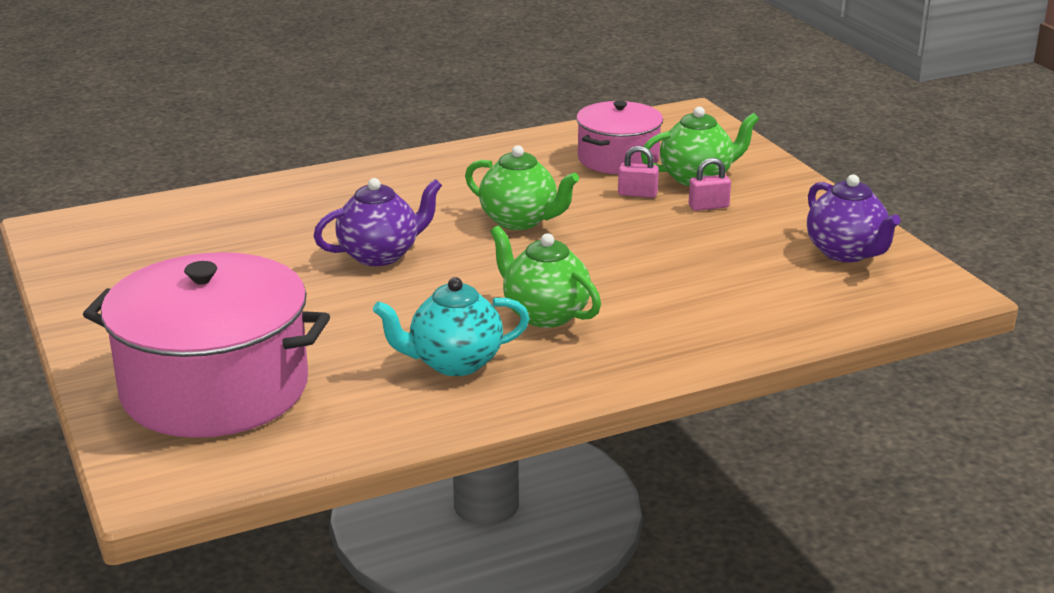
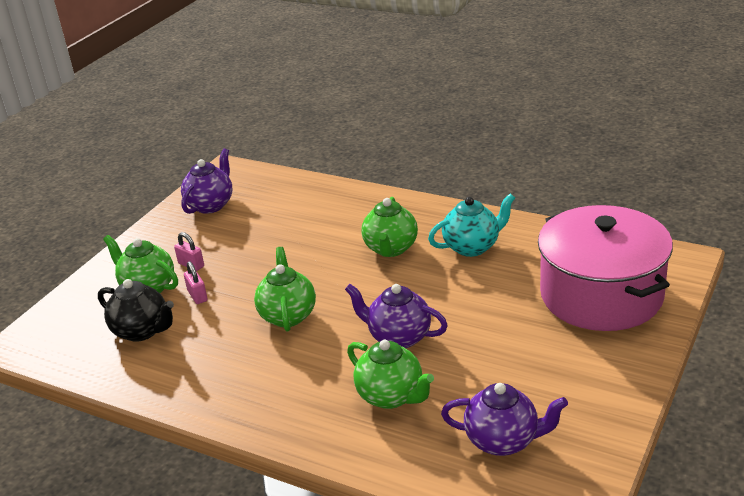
camera: 125 degrees left, 5 degrees up
(166, 241) = (503, 441): none -> purple teapot
(311, 221) = (391, 396): none -> green teapot
(454, 363) = (472, 247): turquoise teapot -> turquoise teapot turned 60 degrees counterclockwise
(618, 159) = (142, 331): pink pot -> black teapot

